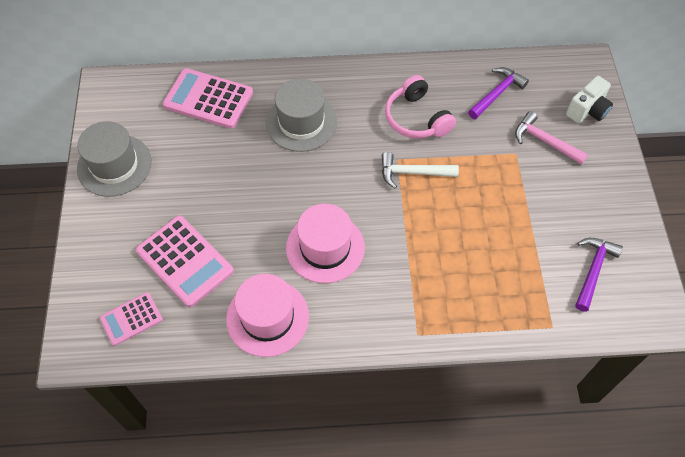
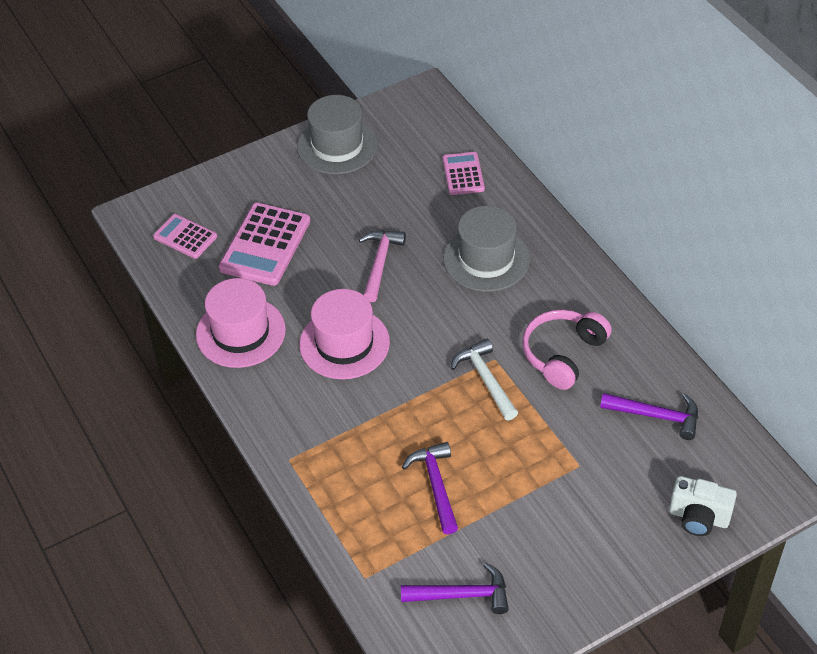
camera: 65 degrees right, 10 degrees down
(208, 99) = (463, 174): pink calculator -> pink calculator, size x0.59
(491, 245) = (436, 485): none -> purple hammer
(544, 141) = (617, 488): pink hammer -> pink hammer (380, 263)

